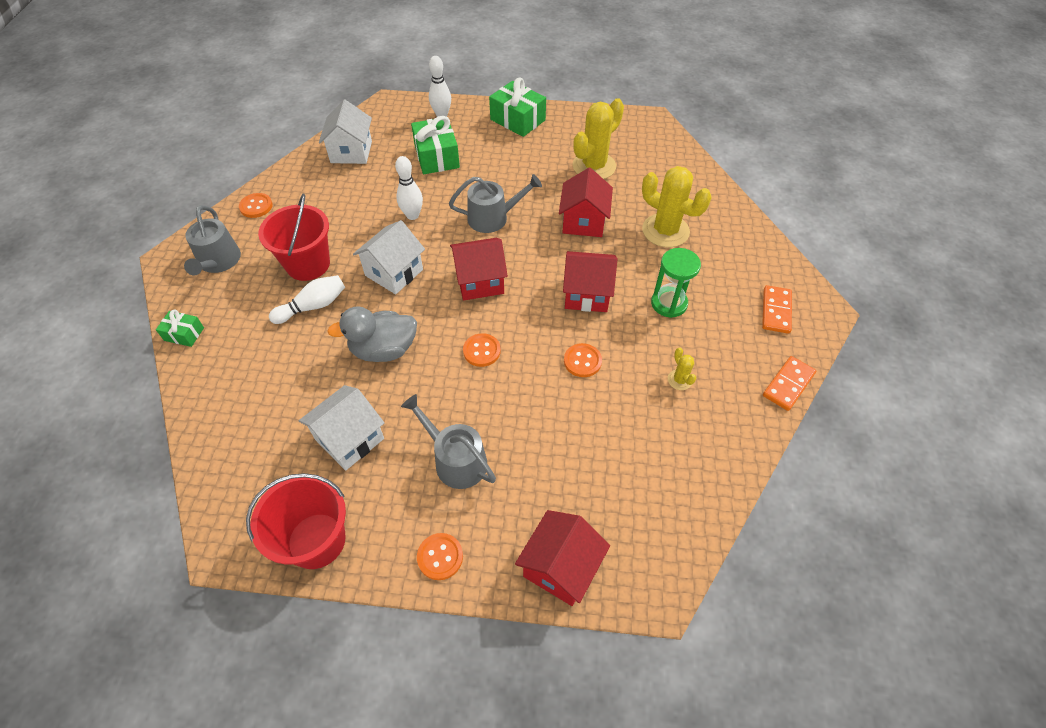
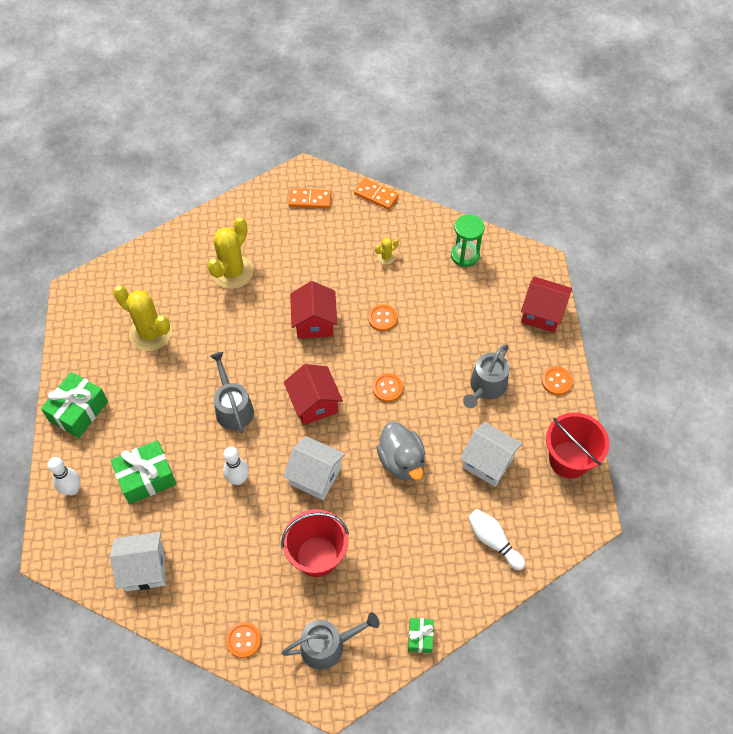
camera: 100 degrees left, 5 degrees up
(313, 306) = (367, 533): white bowling pin -> white bowling pin (493, 541)
(583, 221) = (229, 333): red house -> none
(669, 303) = (314, 266): green hourglass -> green hourglass (465, 255)

